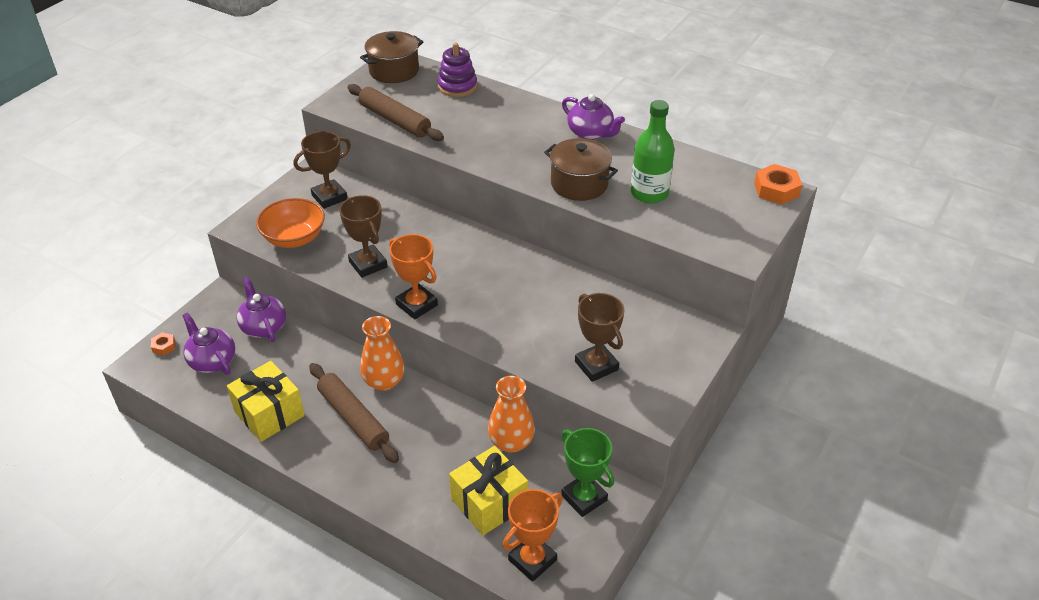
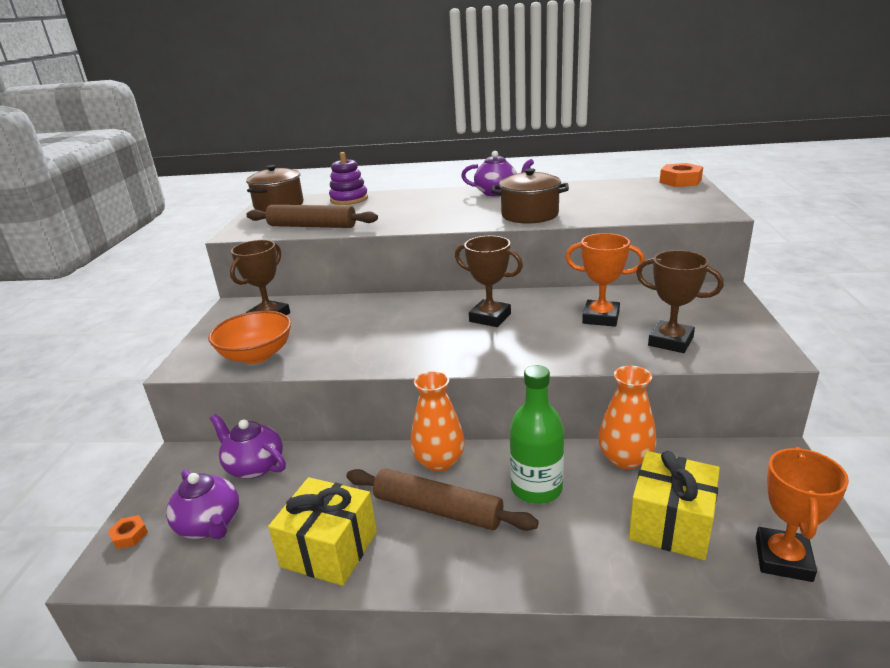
camera: 25 degrees left, 15 degrees down
(212, 361) = (210, 524): purple teapot -> purple teapot turned 150 degrees counterclockwise
(368, 264) = (360, 348): brown trophy -> brown trophy (490, 317)
(416, 305) = (445, 359): orange trophy -> orange trophy (600, 318)
(584, 498) = (750, 475): green trophy -> none
(649, 193) = (593, 205): green bottle -> green bottle (536, 488)

